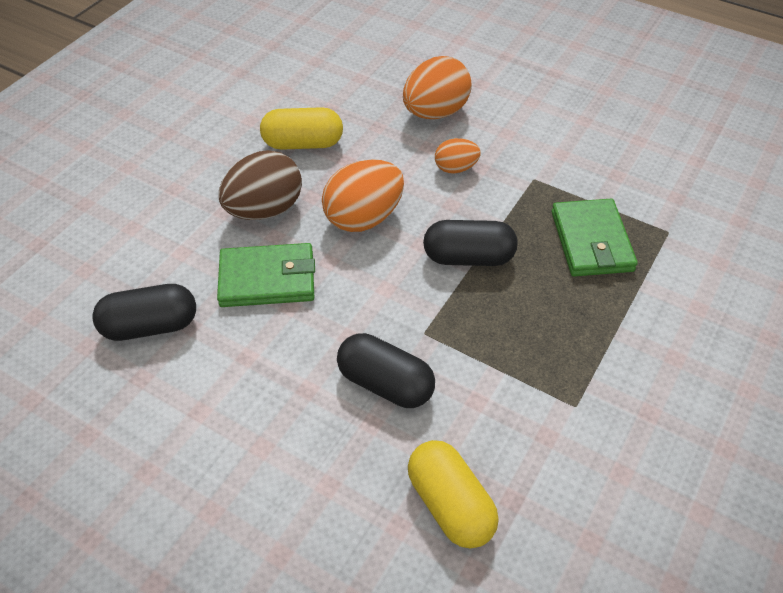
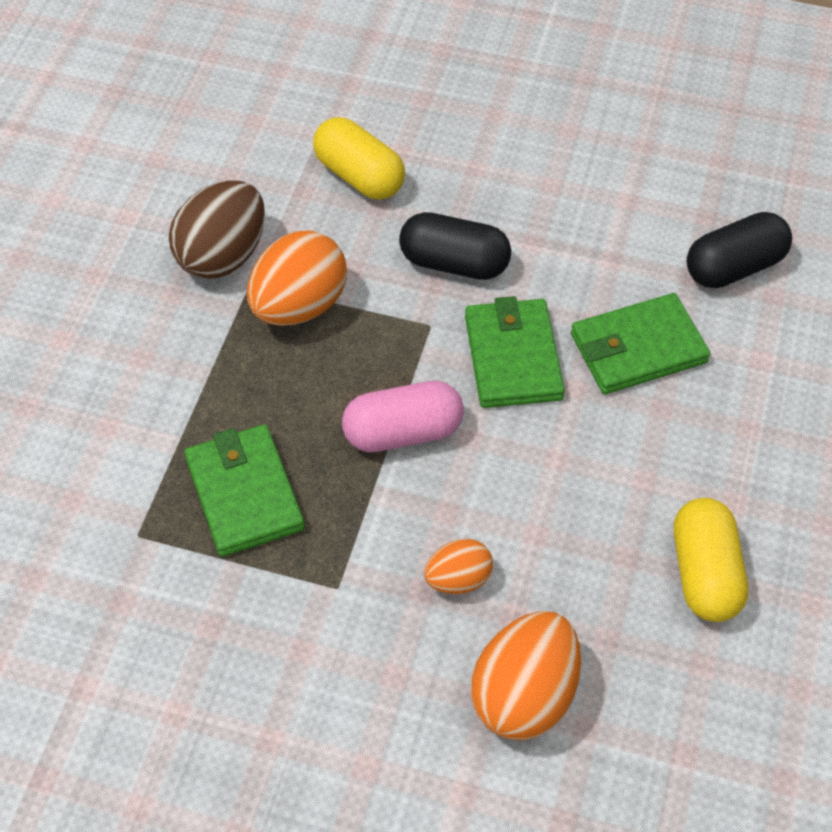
camera: 165 degrees right, 5 degrees up
(265, 210) = (695, 443): brown egg -> brown egg (223, 256)
(303, 143) = (705, 573): yellow capsule -> yellow capsule turned 75 degrees counterclockwise
(364, 218) = (558, 461): orange egg -> orange egg (299, 306)
(366, 293) = (513, 357): none -> green wallet
(468, 257) = (403, 432): black capsule -> pink capsule

